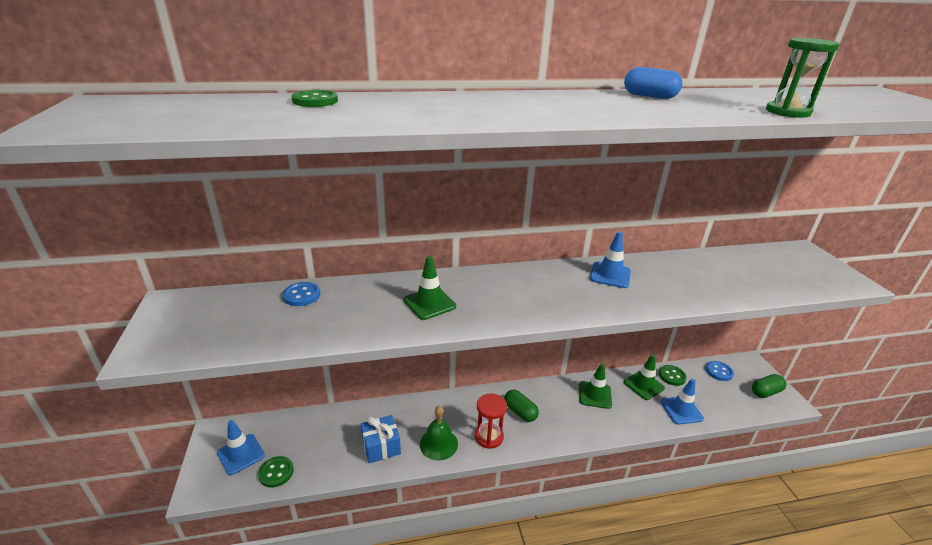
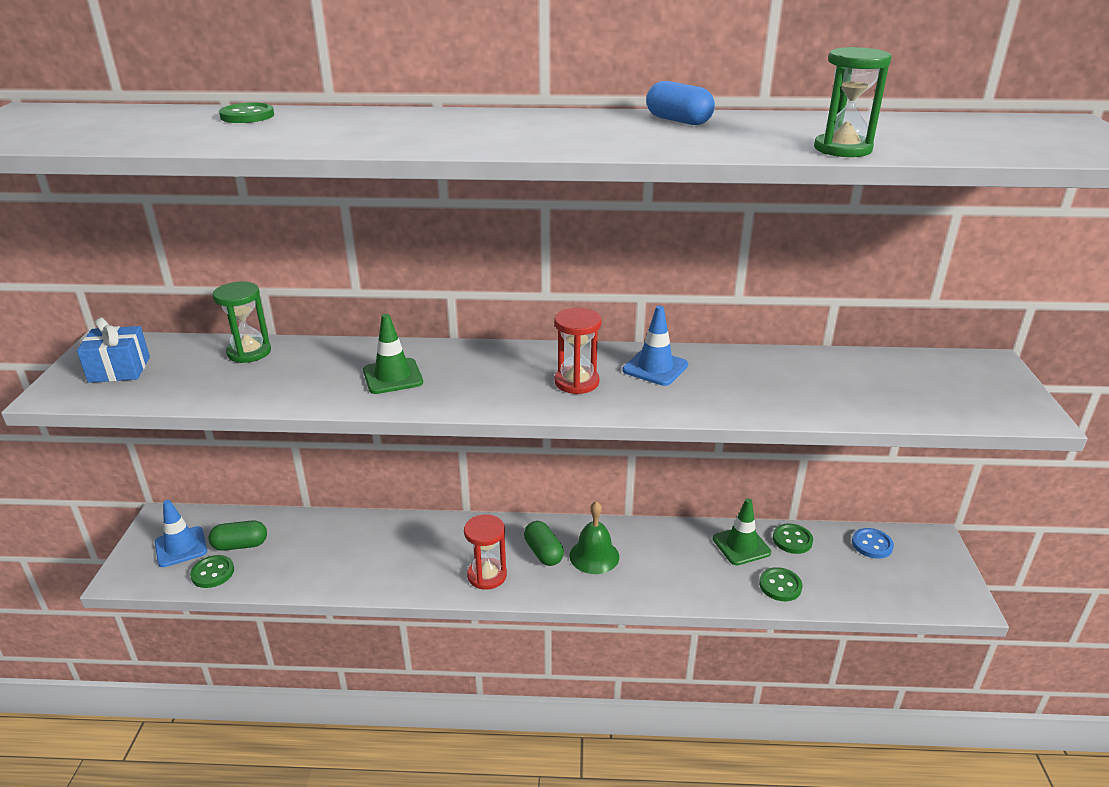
camera: 15 degrees right, 0 degrees up
(302, 295) = (249, 352): blue button -> green hourglass
(381, 447) = (345, 565): blue gift -> blue gift (119, 369)
(438, 444) = (418, 573): green bell -> green bell (594, 556)
(565, 292) = (576, 382): none -> red hourglass
(595, 395) = (660, 547): green traffic cone -> none
(681, 410) = (780, 586): blue traffic cone -> green button
(765, 392) = (932, 582): green capsule -> green capsule (240, 545)

